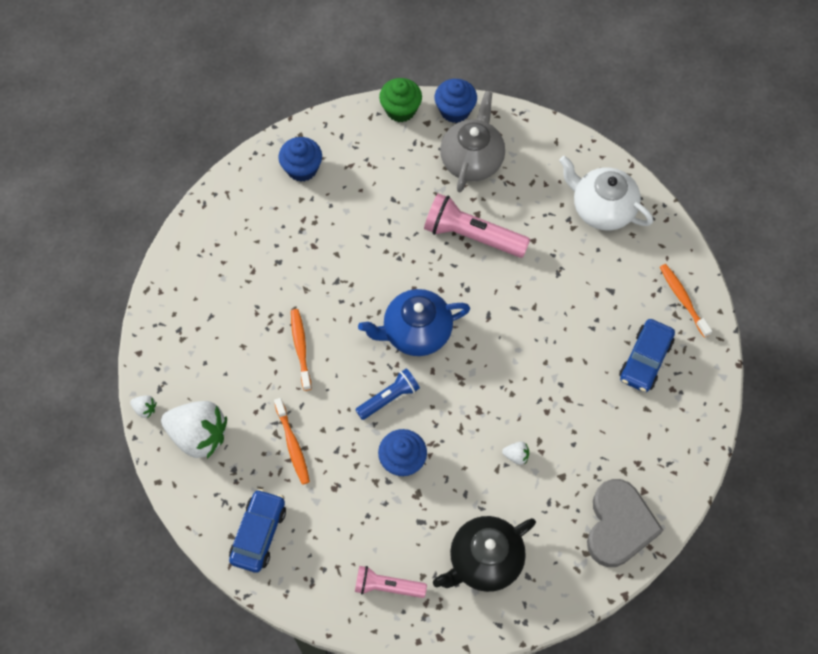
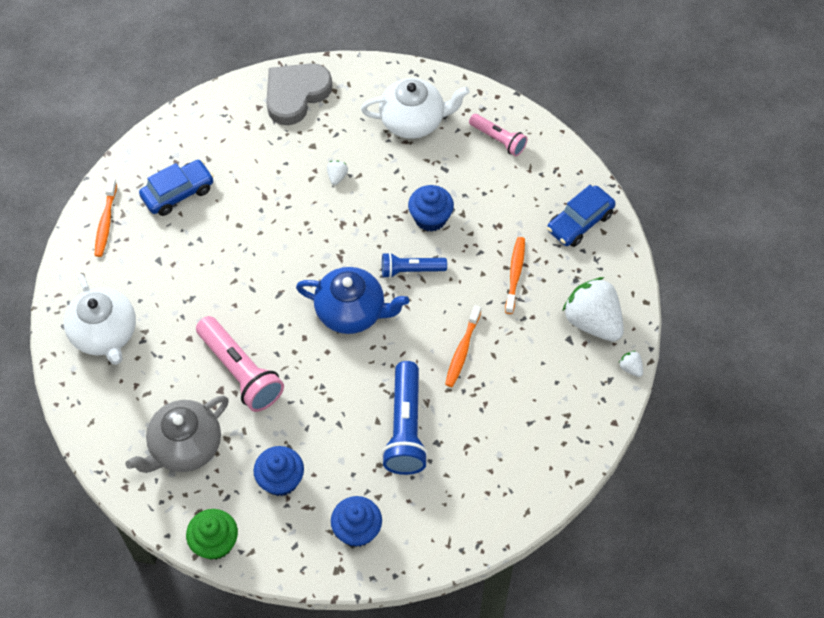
camera: 150 degrees left, 5 degrees down
(310, 260) = (405, 427): none -> blue flashlight
(455, 110) = (162, 511): blue cupcake -> blue cupcake (281, 480)
(484, 560) = (413, 121): black teapot -> white teapot
(516, 456) = (337, 177): white strawberry -> white strawberry turned 60 degrees clockwise

